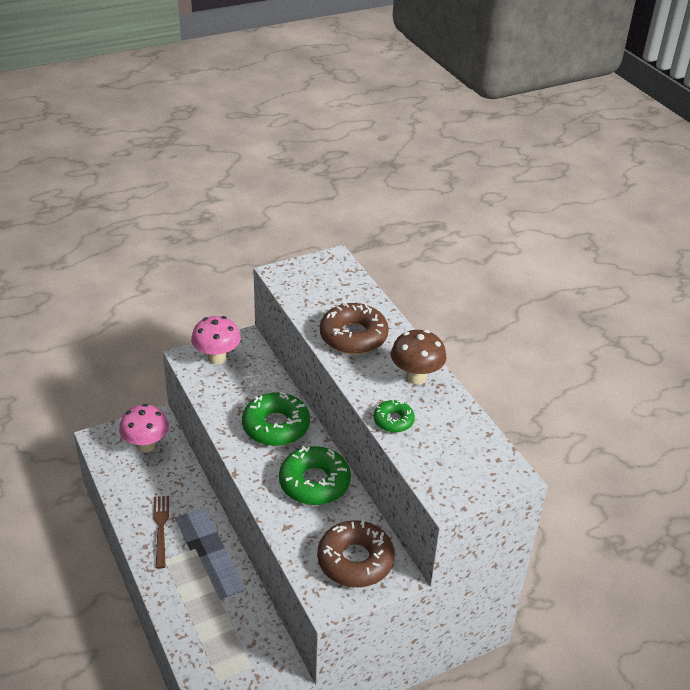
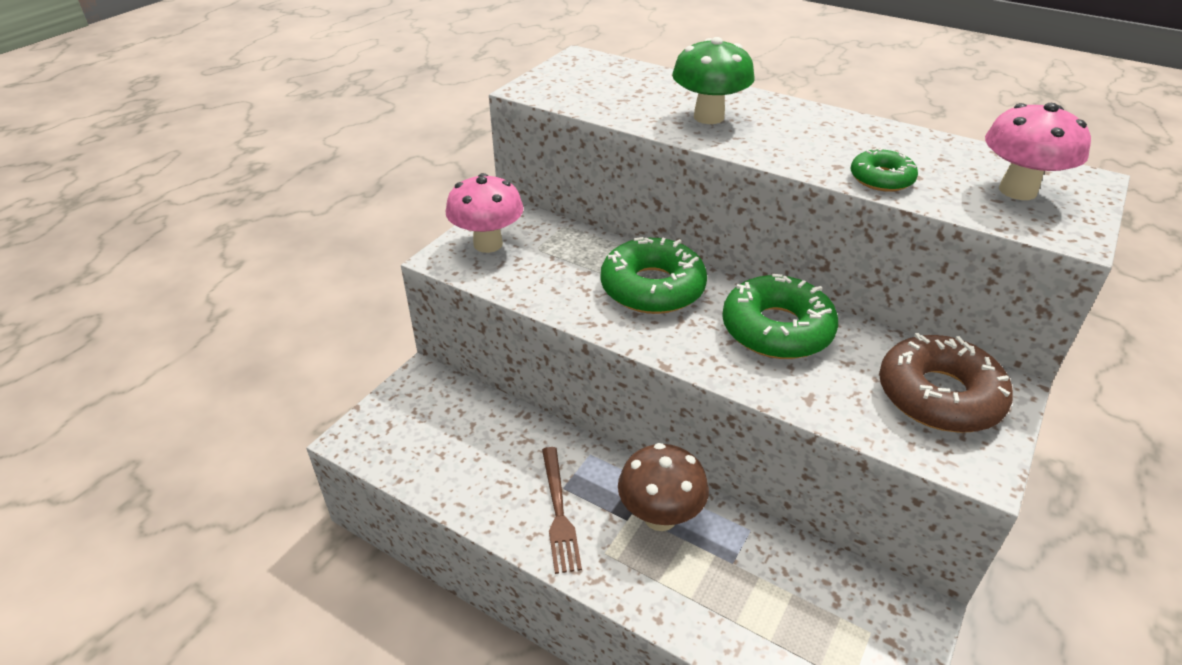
camera: 30 degrees left, 0 degrees up
(146, 445) = (435, 415): pink mushroom -> pink mushroom (1017, 191)
(161, 528) = (558, 512): brown fork -> brown fork turned 150 degrees counterclockwise
(353, 336) = (708, 117): brown donut -> green mushroom
(416, 377) = (837, 129): brown mushroom -> brown mushroom (660, 517)

